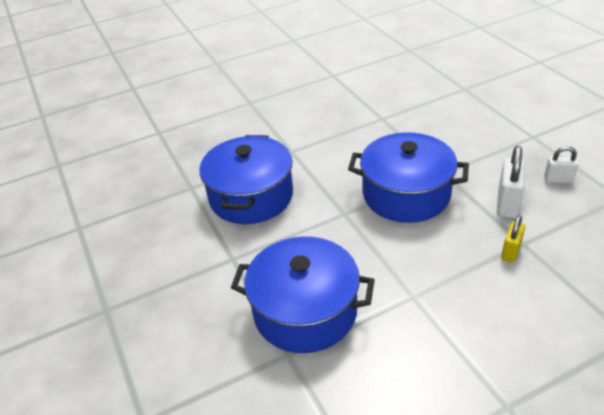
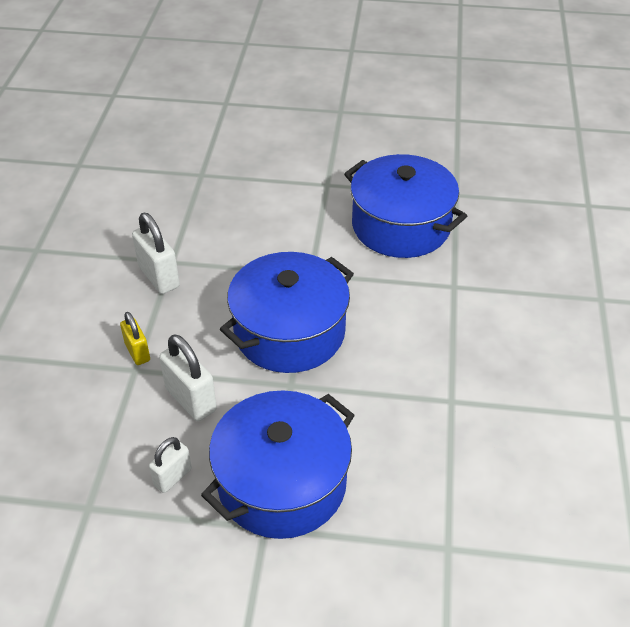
camera: 120 degrees right, 5 degrees up
(305, 311) = (227, 198): blue pot -> blue pot (282, 483)
(437, 290) = (159, 277): none -> white padlock

